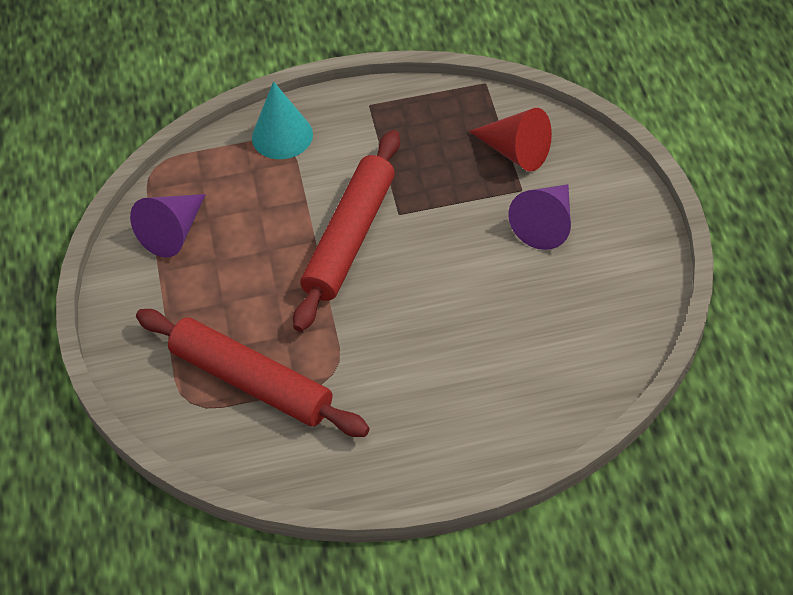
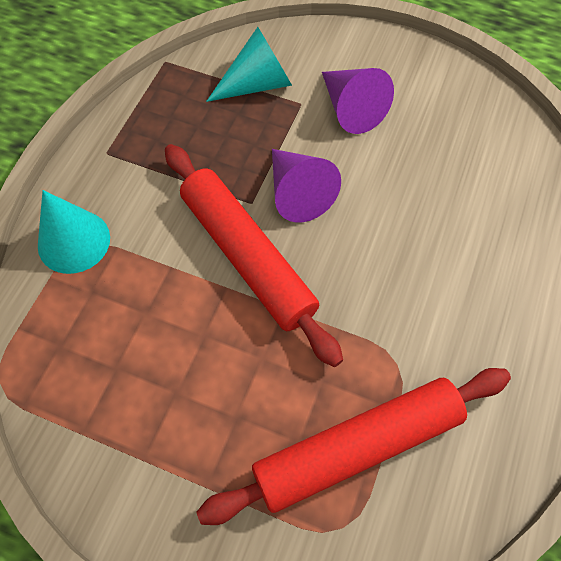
camera: 60 degrees left, 10 degrees up
(173, 232) = (103, 414): purple cone -> purple cone (297, 193)
(515, 151) = (257, 84): red cone -> turquoise cone

